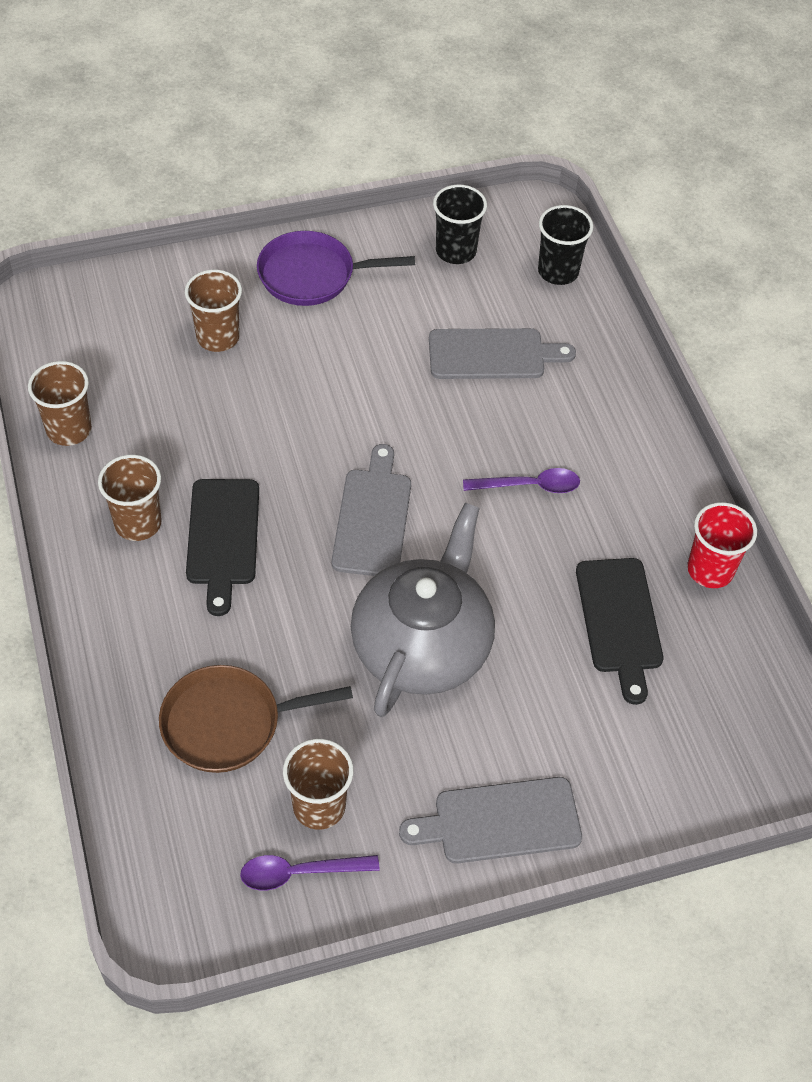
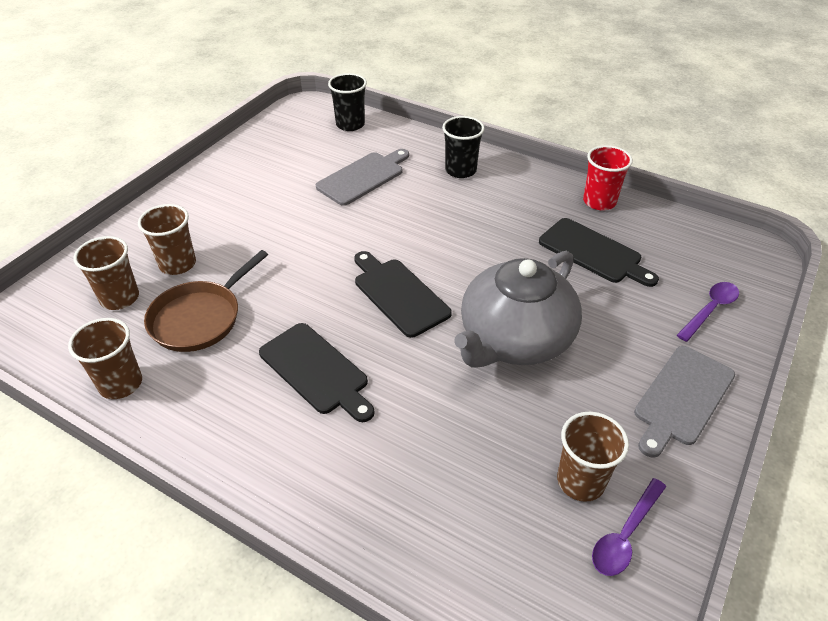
camera: 40 degrees left, 10 degrees down
(138, 523) = (243, 405): brown cup -> brown cup (120, 298)
(227, 723) = (460, 481): brown pan -> brown pan (199, 318)
(312, 275) = (205, 199): purple pan -> none
(372, 517) = (398, 294): grey cutting board -> black cutting board
(422, 645) = (514, 339): grey teapot -> grey teapot turned 120 degrees counterclockwise
(456, 251) = (281, 144): black cup -> black cup (460, 170)
(529, 486) = (464, 222): purple spoon -> purple spoon (710, 310)

